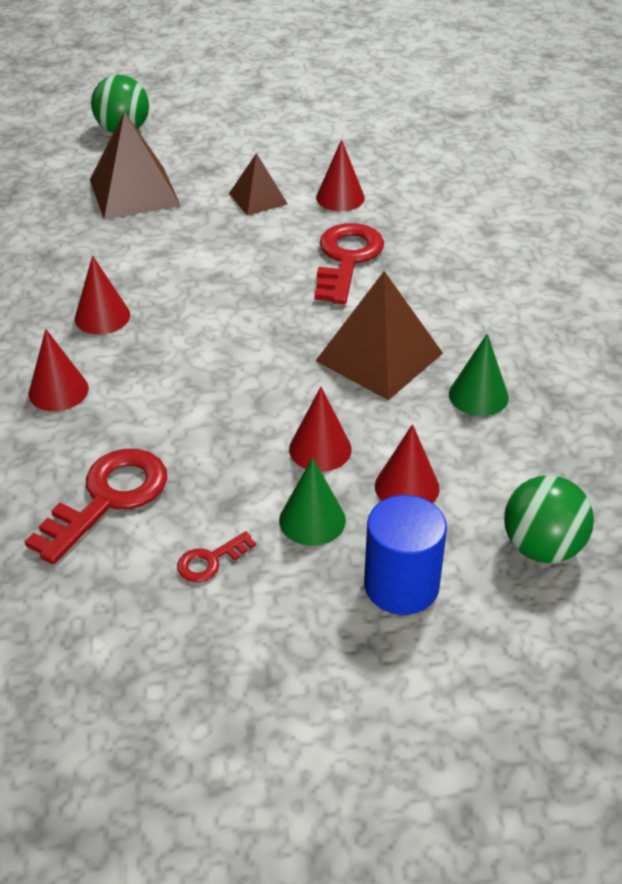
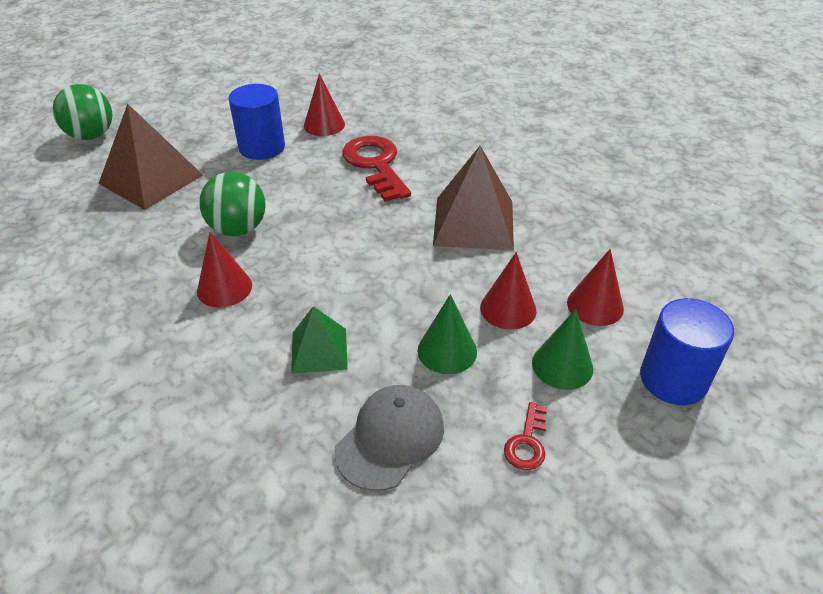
camera: 35 degrees left, 0 degrees up
(58, 391) = (248, 368): red cone -> none
(108, 498) = (390, 438): red key -> grey cap
(124, 403) = (319, 350): none -> green pyramid
(258, 198) = (262, 147): brown pyramid -> blue cylinder
(478, 395) = (566, 219): green cone -> green cone (447, 351)
(542, 547) = (719, 301): green ball -> green ball (238, 229)

